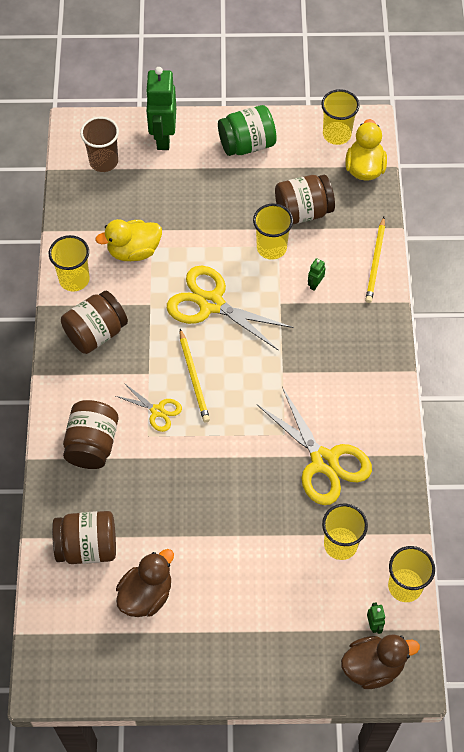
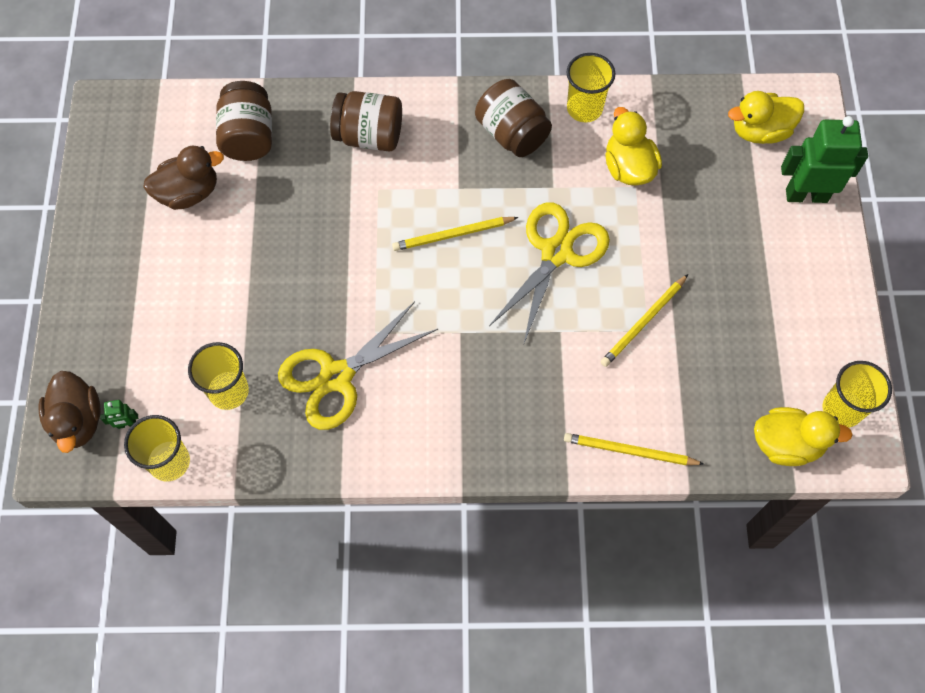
camera: 90 degrees right, 5 degrees up
(103, 161) = (760, 131): brown cup -> yellow duck
(146, 594) = (189, 193): brown duck -> brown duck turned 60 degrees counterclockwise
(157, 411) = (409, 198): yellow scissors -> none
(247, 144) = (808, 294): green jar -> none
(271, 248) = (644, 322): yellow cup -> yellow pencil
(303, 211) = (704, 362): brown jar -> none
(315, 284) = (590, 373): green robot -> none

